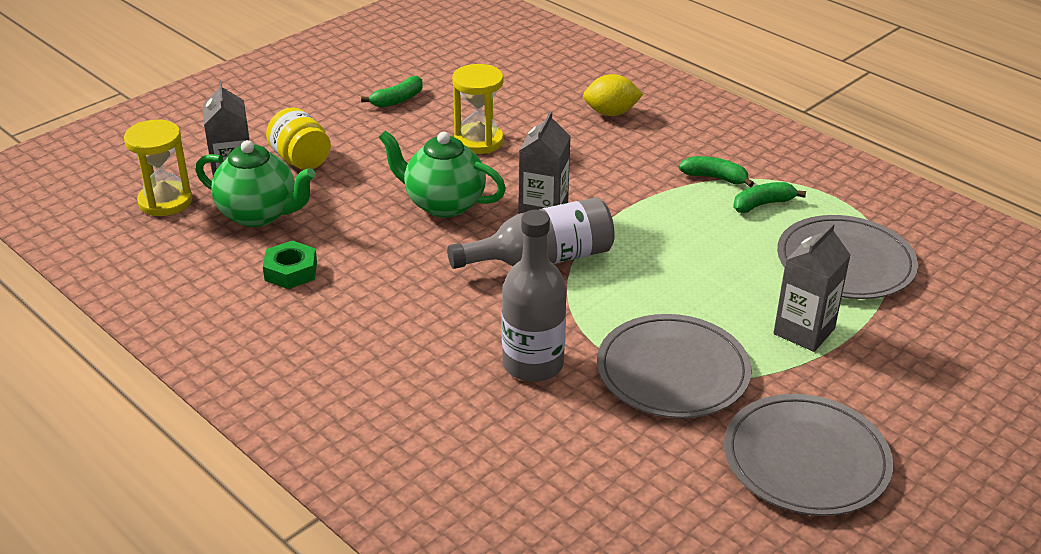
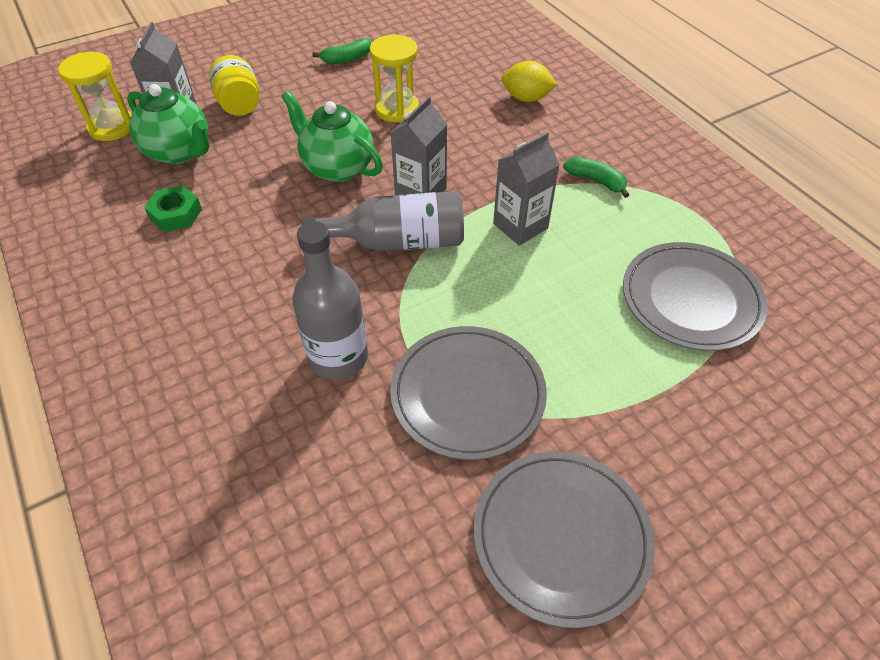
camera: 15 degrees right, 15 degrees up
(763, 204) = (631, 218): green banana -> none
(804, 331) = (618, 373): grey carton -> grey carton (520, 226)

